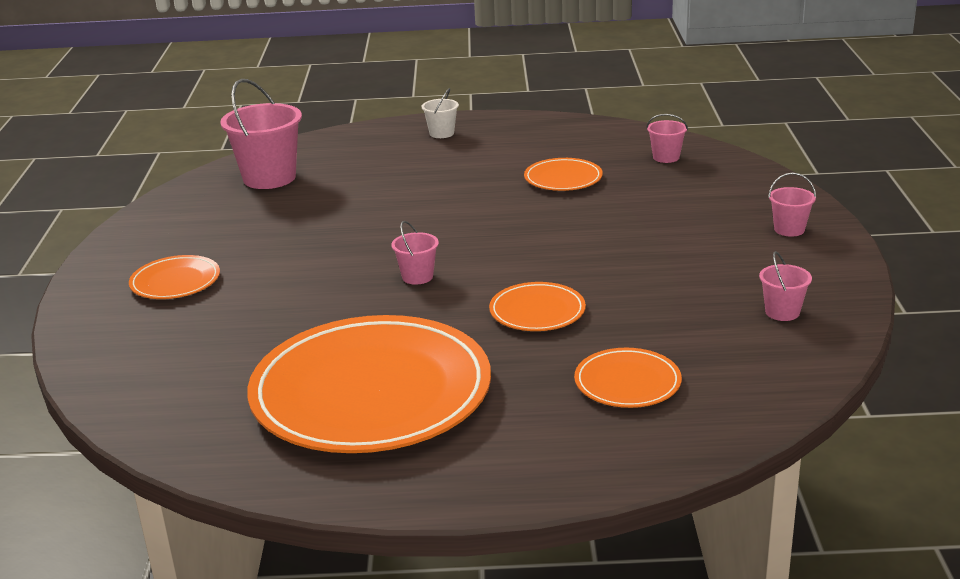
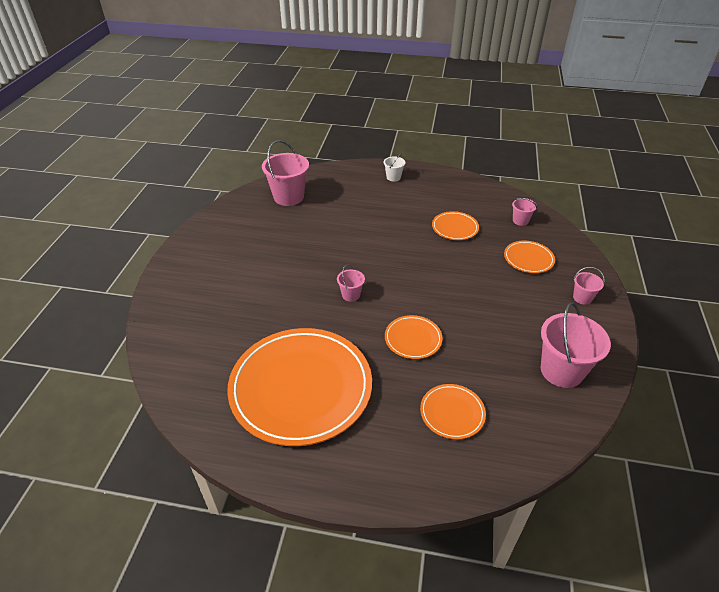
camera: 10 degrees right, 15 degrees up
(175, 282) = (217, 272): orange plate -> orange plate (528, 259)
(782, 312) = (561, 371): pink bucket -> pink bucket, size x2.00

